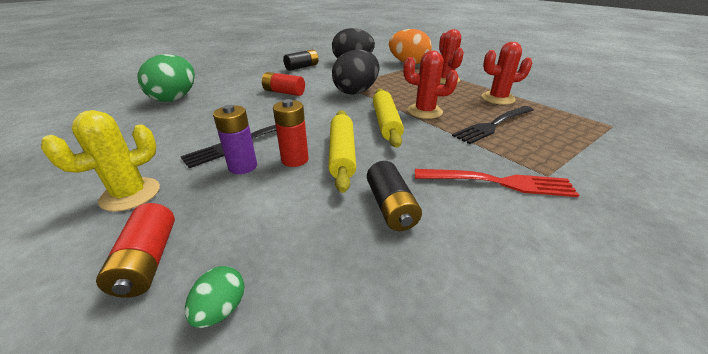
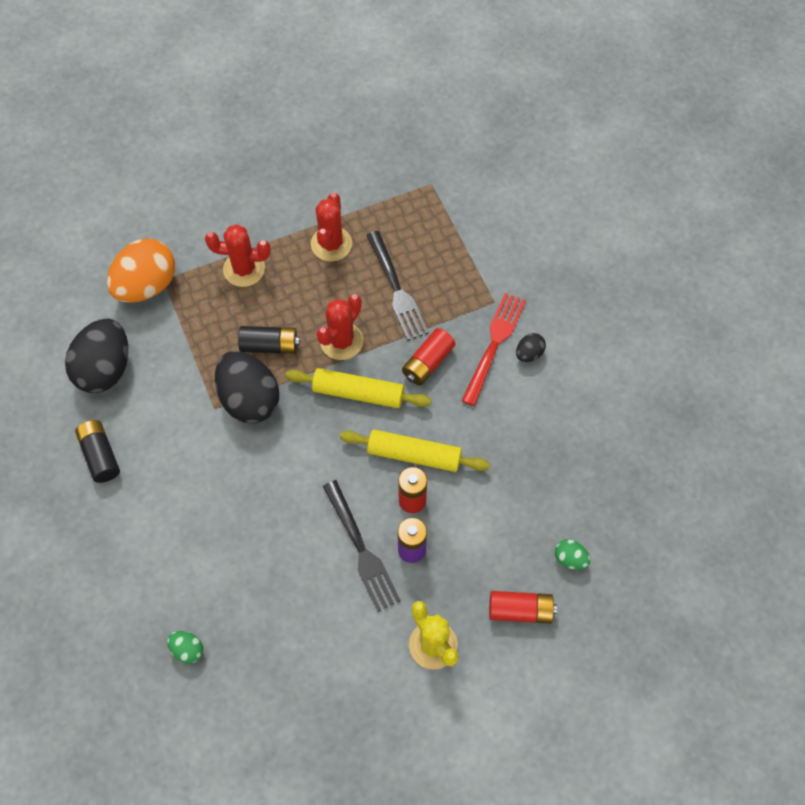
camera: 75 degrees left, 30 degrees up
(175, 98) = (187, 650): green egg -> green egg, size x0.45
(284, 92) = (217, 495): red battery -> red battery (428, 362)
(391, 207) = (503, 437): black battery -> black battery (270, 345)
(515, 210) = (529, 353): none -> black egg

